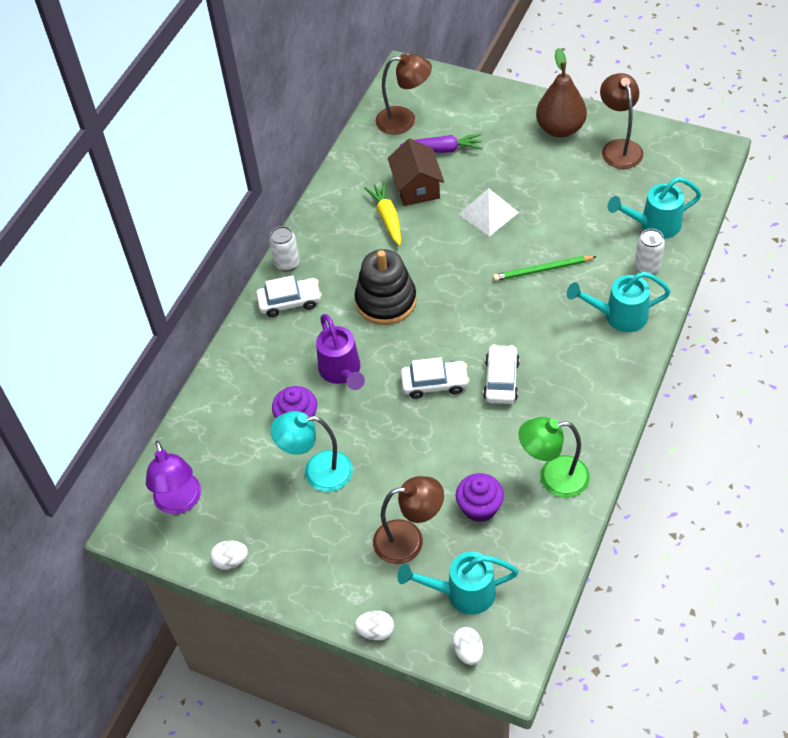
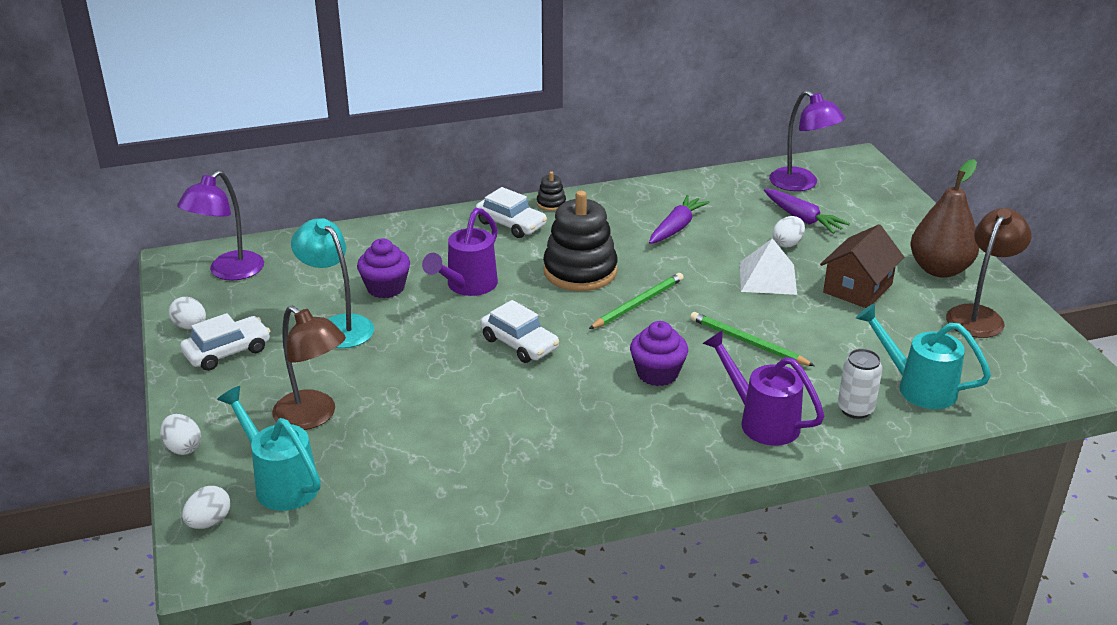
camera: 45 degrees right, 20 degrees down
(287, 263) = (551, 203): white can -> black stacking toy
(387, 218) = (676, 227): yellow carrot -> purple carrot
(404, 120) = (801, 184): brown lamp -> purple lamp
(416, 187) = (735, 226): brown house -> brown house (857, 288)
(451, 295) = (637, 304): none -> green pencil
(462, 177) = (787, 243): none -> white egg
(479, 507) = (400, 443): purple cupcake -> purple cupcake (657, 373)
(501, 380) = (575, 382): white car -> white car (227, 352)
(553, 478) = (492, 476): green lamp -> none
(619, 316) = (762, 421): turquoise watering can -> purple watering can

